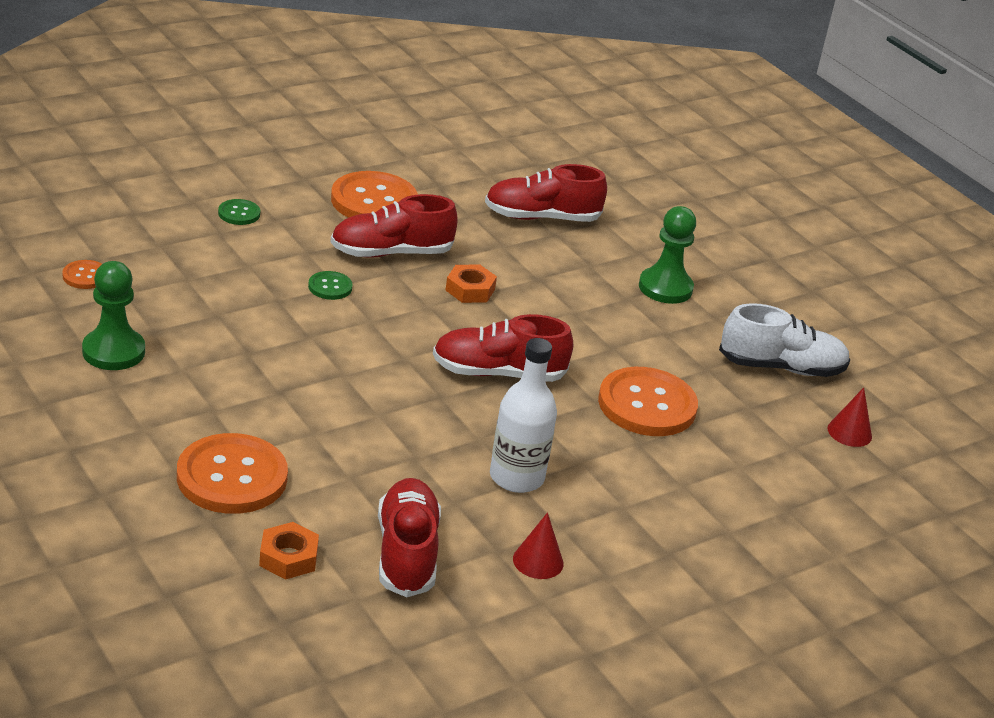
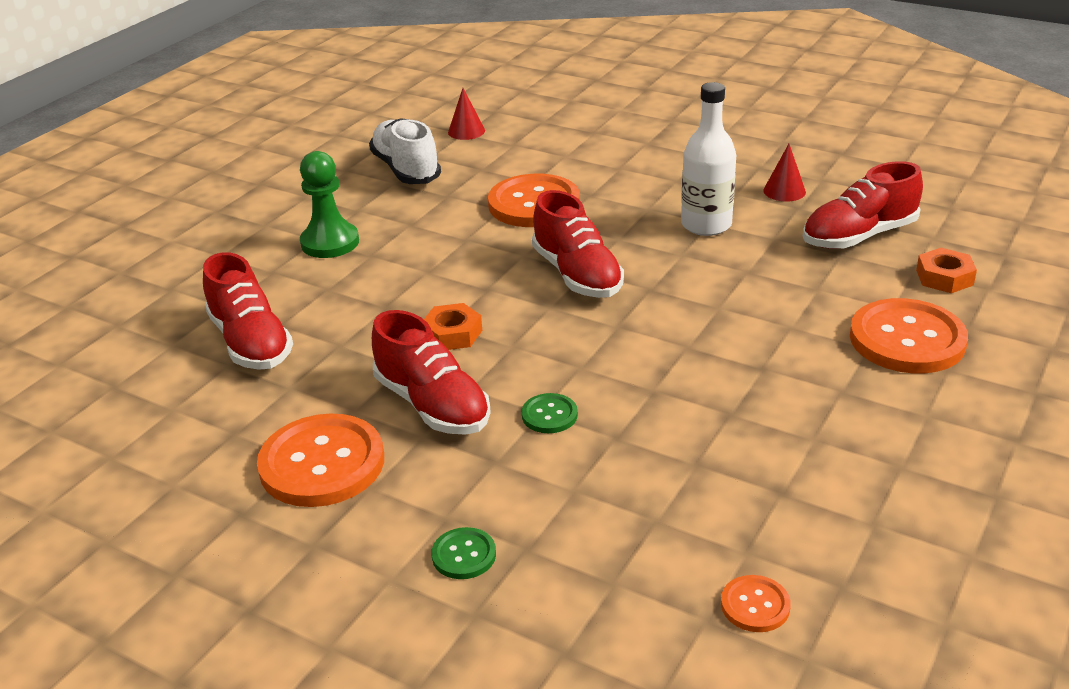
camera: 110 degrees left, 0 degrees up
(113, 351) = (853, 497): green pawn -> none

